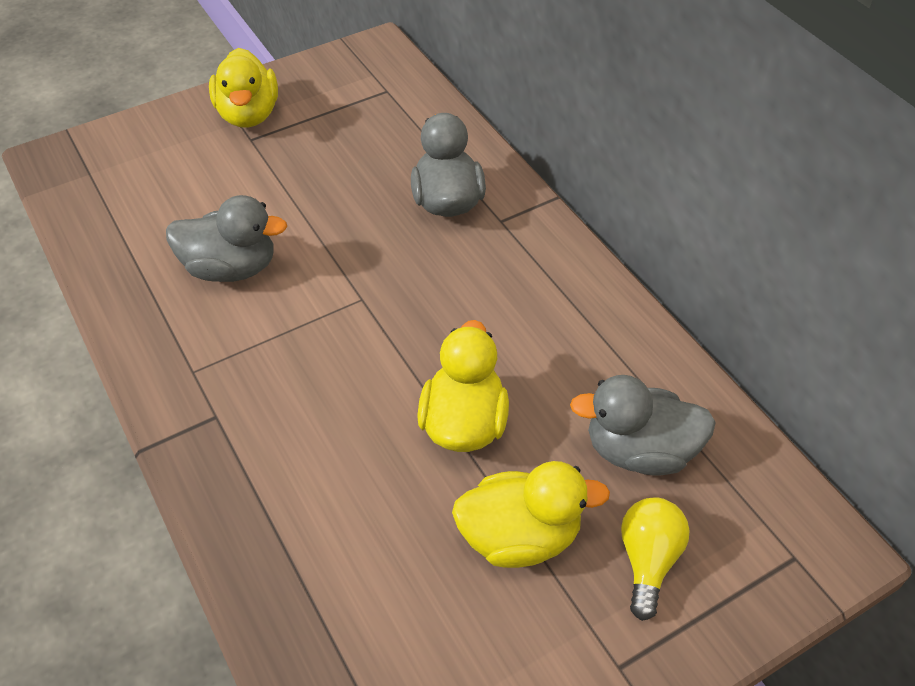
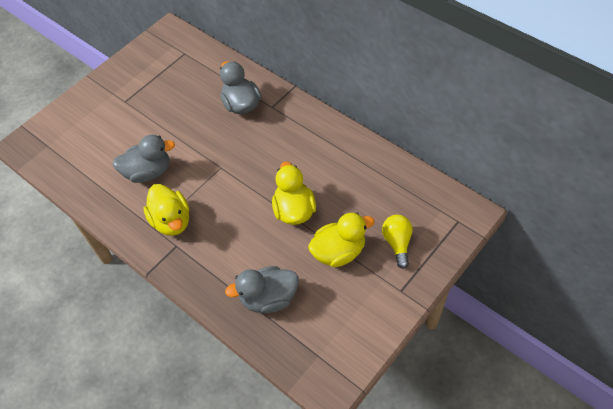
camera: 15 degrees left, 5 degrees up
(248, 114) = (117, 88): yellow duck -> yellow duck (171, 221)
(639, 451) = (377, 197): grey duck -> grey duck (268, 298)

